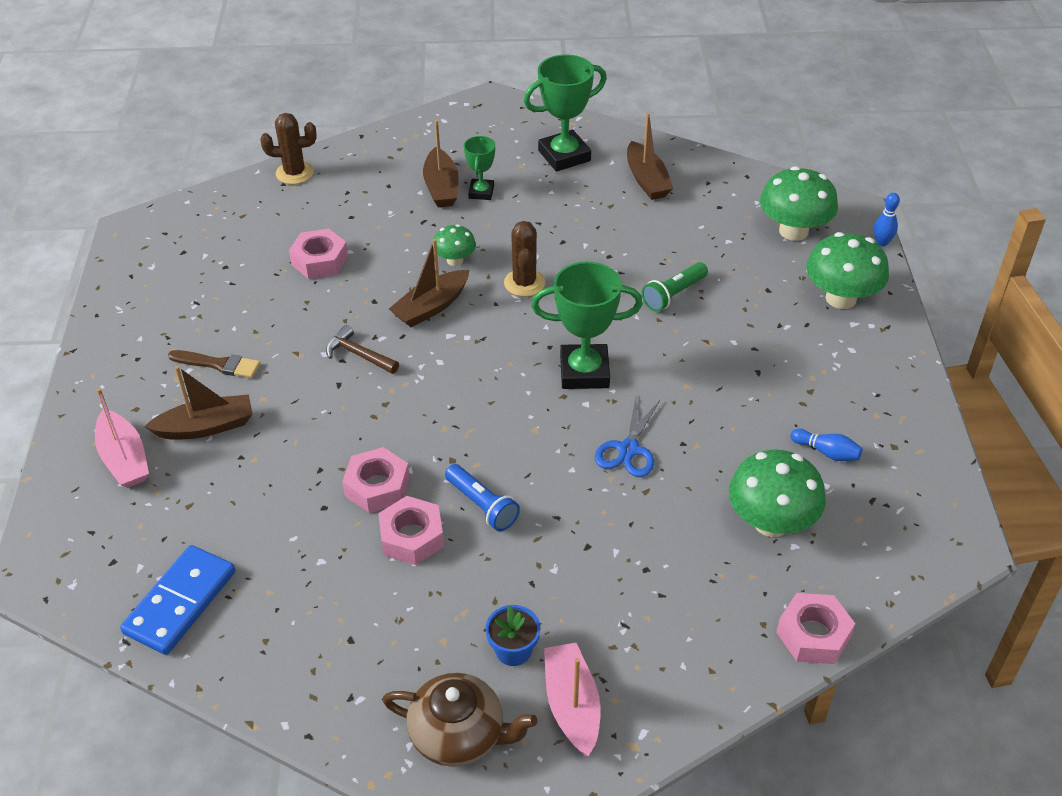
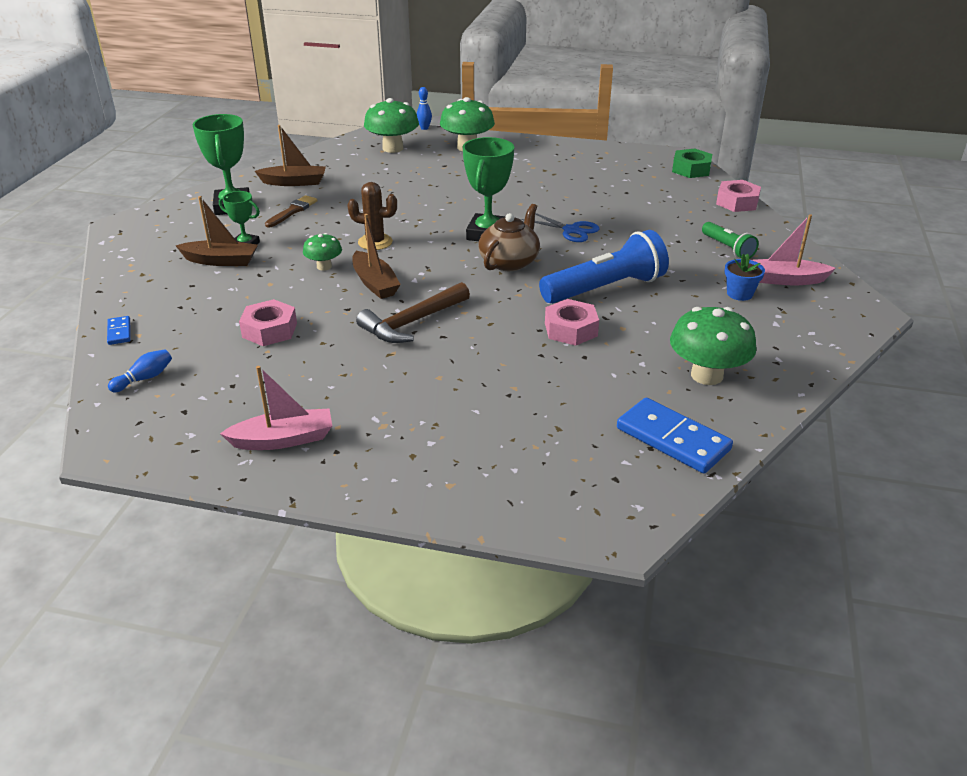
camera: 75 degrees left, 10 degrees down
(124, 459) = (482, 465): pink boat -> pink boat (283, 439)
(206, 427) = (461, 411): brown boat -> none
(218, 364) = (378, 398): brown brush -> brown brush (292, 211)
(294, 173) = (119, 332): brown cactus -> blue domino
(358, 354) = (412, 322): brown hammer -> brown hammer, size x1.63
(412, 537) = (628, 320): pink nut -> none
(459, 734) = (809, 322): brown teapot -> brown teapot (509, 262)
(482, 505) = (605, 288): blue flashlight -> blue flashlight, size x1.86
(674, 294) = (428, 193): green flashlight -> green flashlight (727, 248)
(771, 522) = (649, 199): green mushroom -> green mushroom (706, 375)
(826, 452) = (598, 174): blue bowling pin -> blue bowling pin (144, 378)
(912, 565) = (691, 169): none -> green nut

